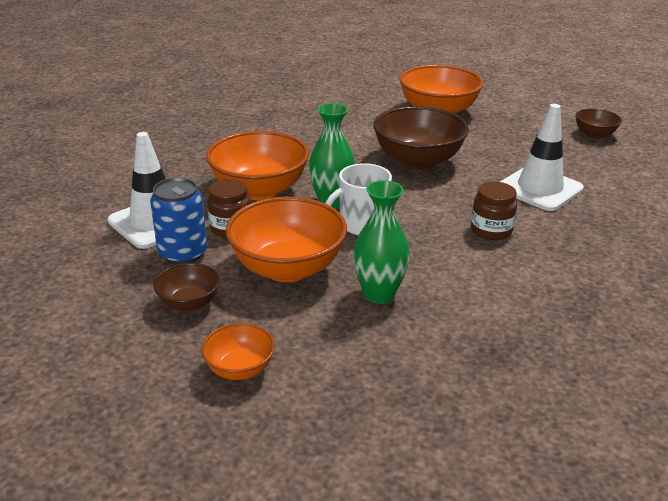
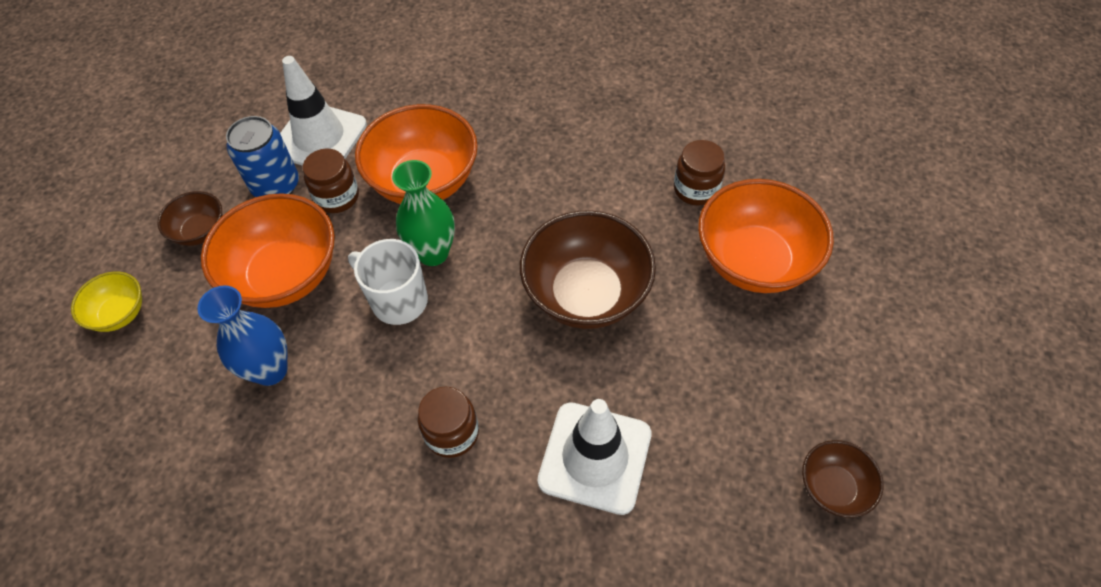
camera: 65 degrees right, 25 degrees up
(240, 369) = (120, 313): orange bowl -> yellow bowl
(370, 111) = (696, 189): none -> brown jar
(379, 294) = (270, 370): green vase -> blue vase

